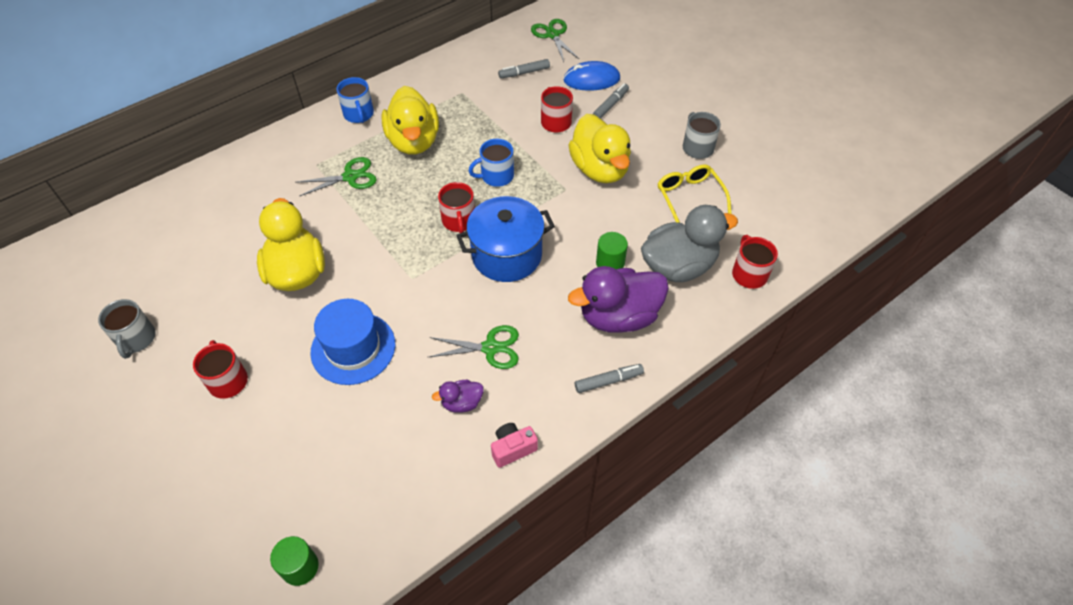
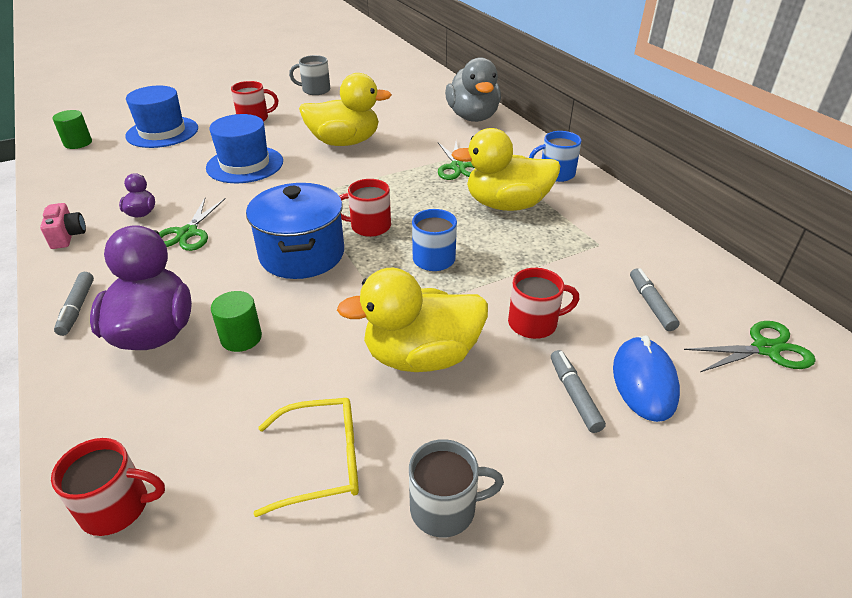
camera: 100 degrees right, 15 degrees down
(266, 473) = (162, 132): none -> blue hat
(610, 105) = (574, 395): grey marker -> grey marker turned 150 degrees counterclockwise
(678, 266) = (191, 411): grey duck -> grey duck (473, 117)

